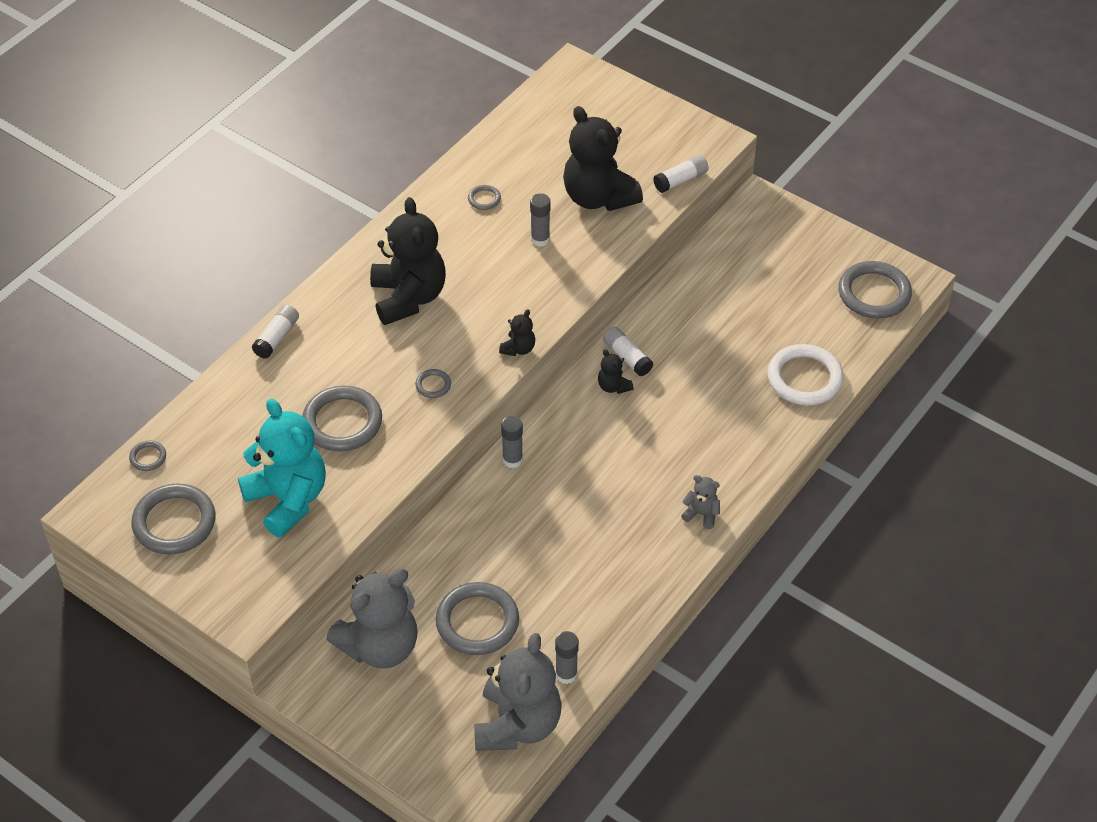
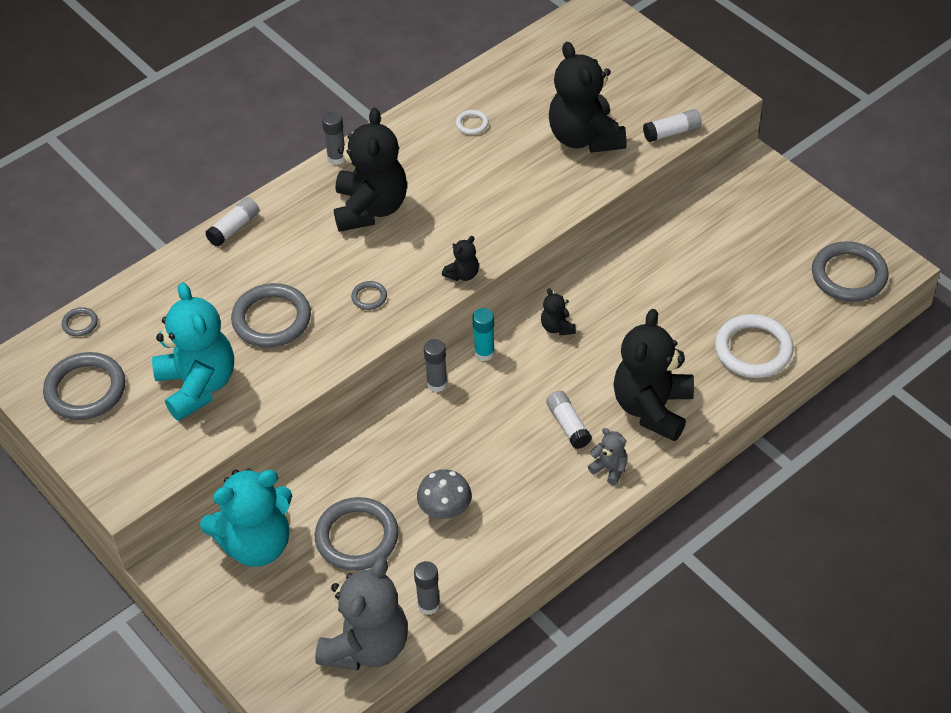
camera: 15 degrees right, 0 degrees up
(380, 646) = (256, 544): grey teddy bear -> turquoise teddy bear
(484, 199) = (472, 124): grey ring -> white ring
(540, 239) = (515, 171): grey glue stick -> grey glue stick (337, 158)
(550, 422) = (484, 353): none -> turquoise glue stick
(555, 580) = (445, 509): none -> grey mushroom
(627, 357) = (579, 301): white glue stick -> white glue stick (568, 425)
(726, 449) = (652, 408): none -> black teddy bear

